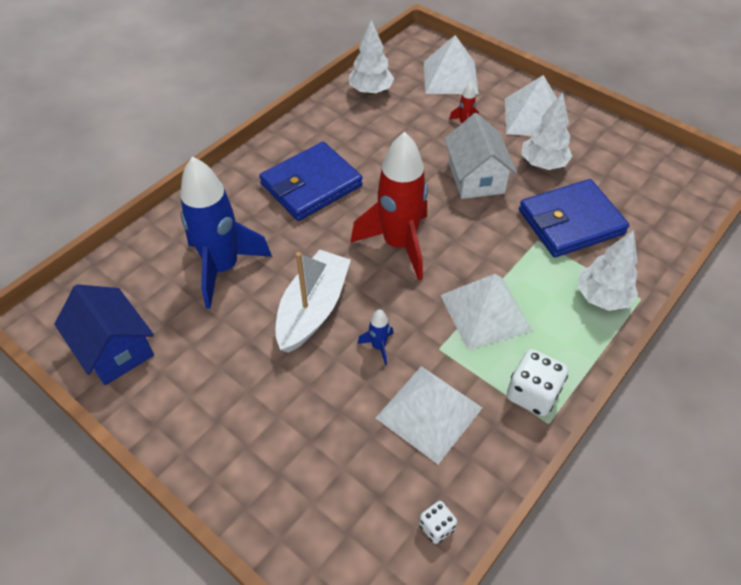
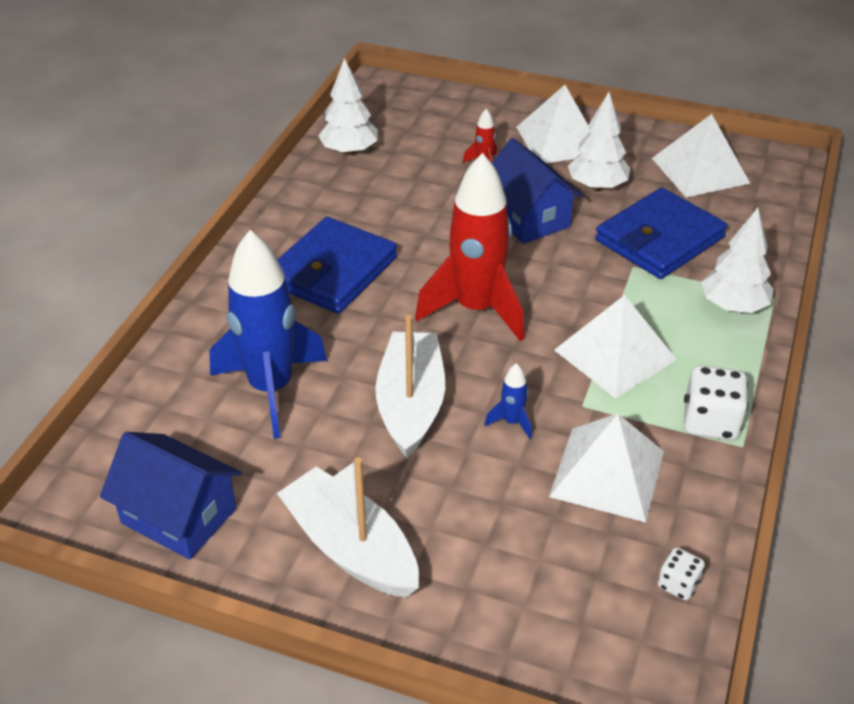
camera: 20 degrees left, 10 degrees down
(214, 412) = (351, 548): none -> white boat
(450, 77) = (439, 117): white pyramid -> white pyramid (700, 170)
(476, 177) = (528, 217): white house -> blue house

